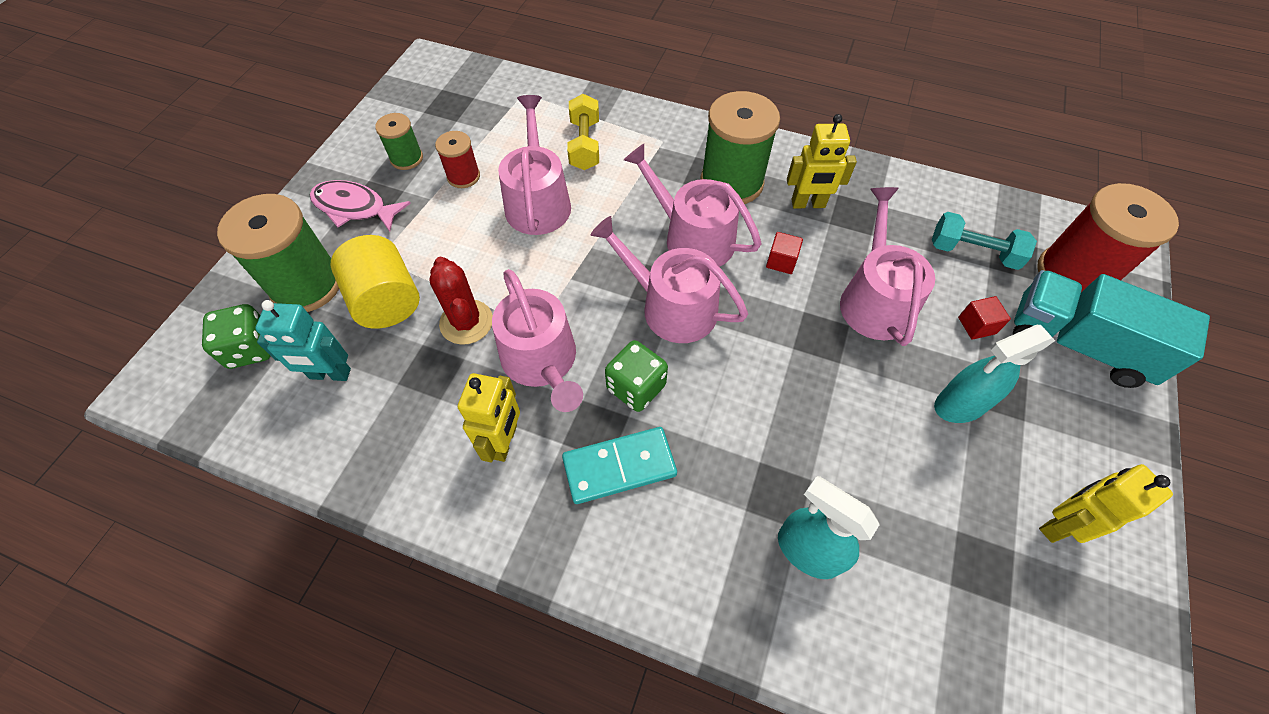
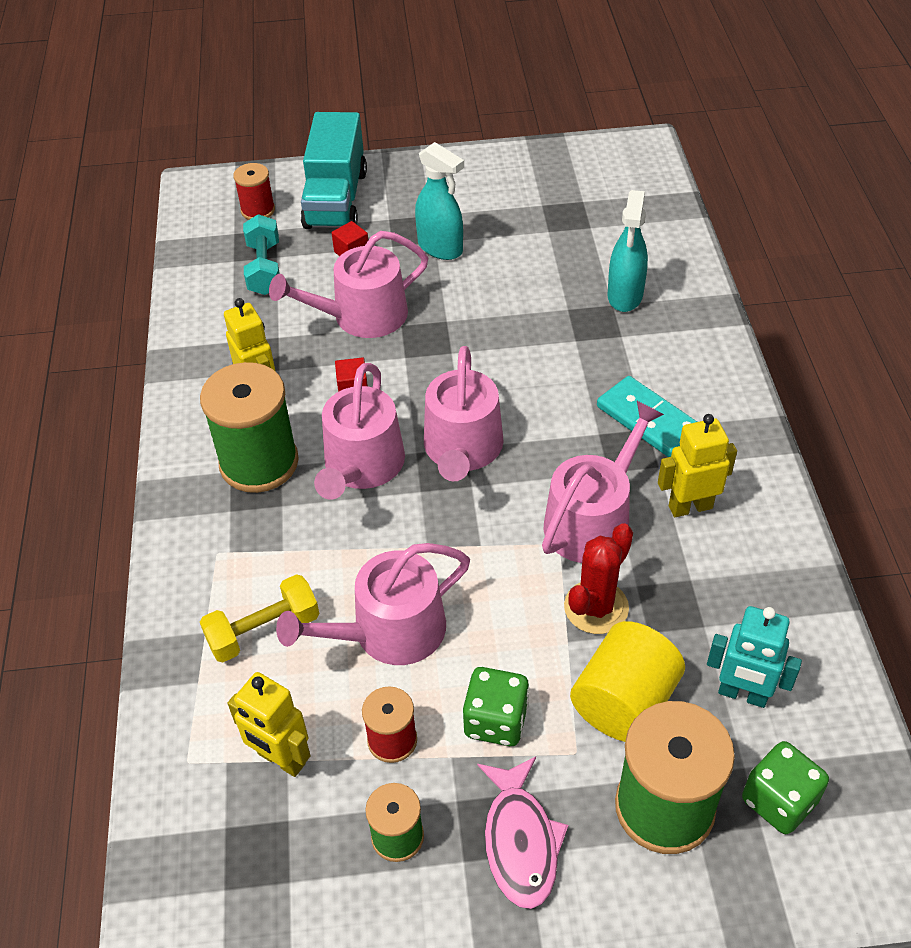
camera: 115 degrees left, 10 degrees down
(330, 374) = (742, 694): turquoise robot -> turquoise robot turned 135 degrees clockwise
(636, 387) = (568, 439): green dice -> green dice (496, 721)
(1059, 524) = (506, 189): yellow robot -> yellow robot (281, 759)
(1072, 274) = (258, 210): red spool -> red spool, size x0.53

